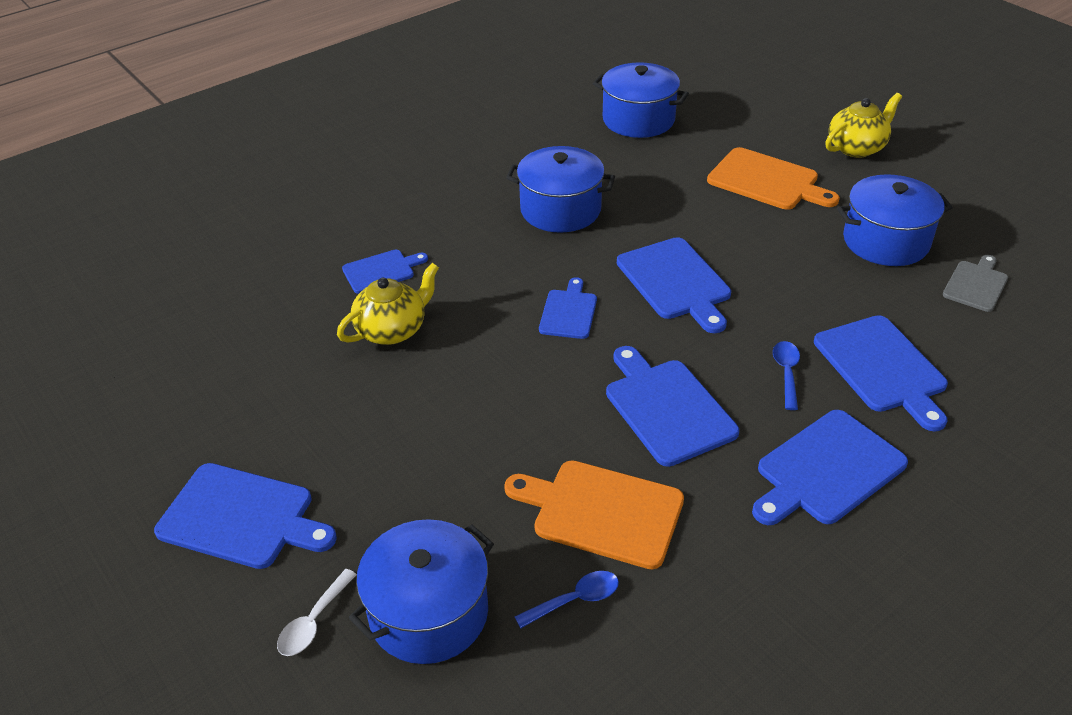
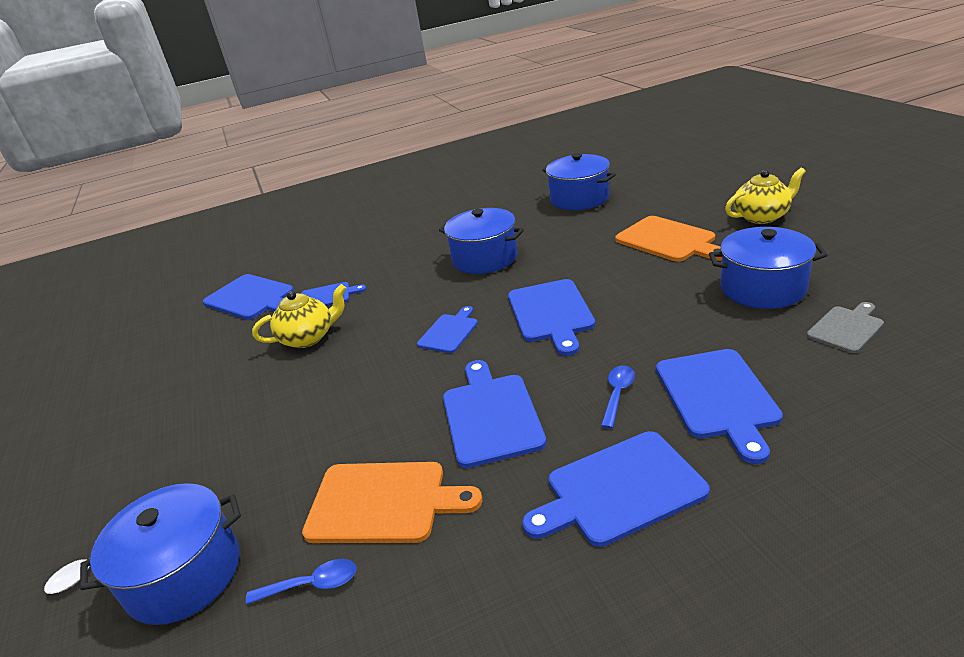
camera: 20 degrees right, 10 degrees down
(241, 517) = (108, 469): blue cutting board -> blue cutting board (251, 298)
(602, 512) = (383, 502): orange cutting board -> orange cutting board turned 150 degrees clockwise

